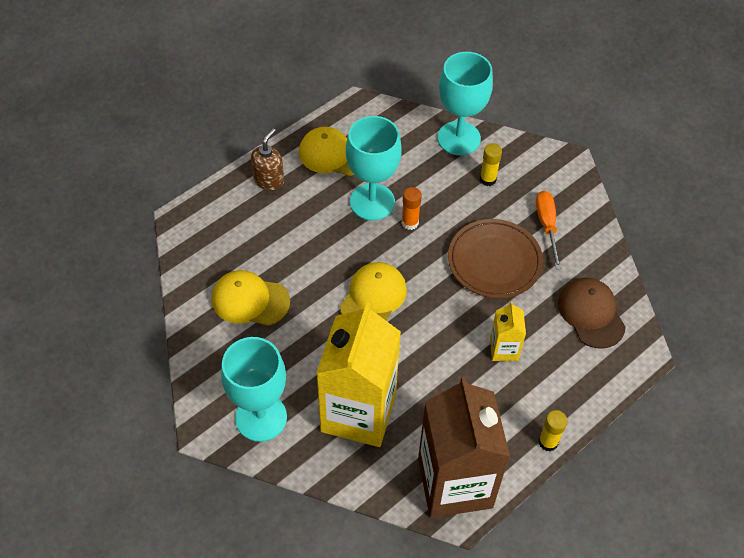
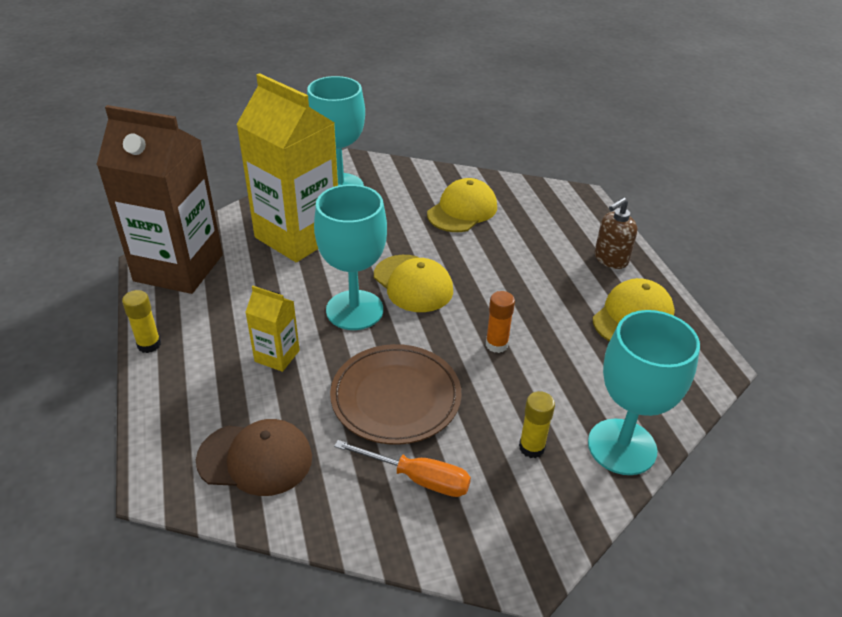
camera: 115 degrees right, 15 degrees down
(269, 180) = (610, 259): brown soap dispenser -> brown soap dispenser turned 90 degrees clockwise
(372, 202) = (543, 324): turquoise goblet -> turquoise goblet (354, 310)

